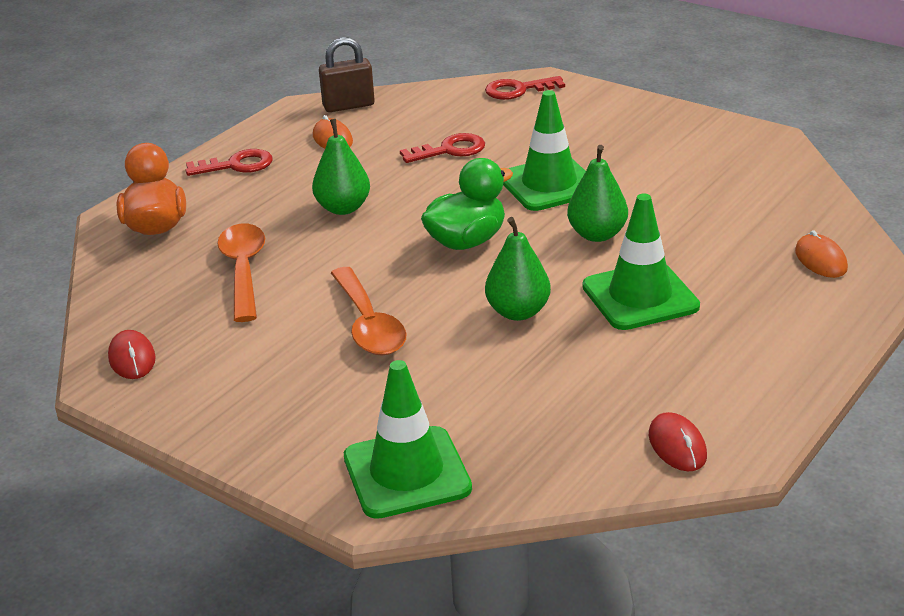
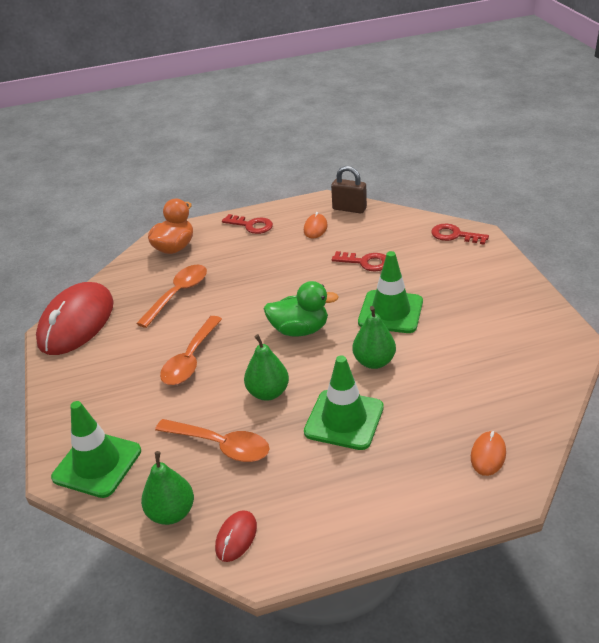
camera: 40 degrees right, 5 degrees up
(132, 358) = (76, 322): red mouse -> red mouse, size x2.37
(343, 208) = (267, 277): green pear -> green pear (171, 513)
(537, 382) = (221, 445): none -> orange spoon

